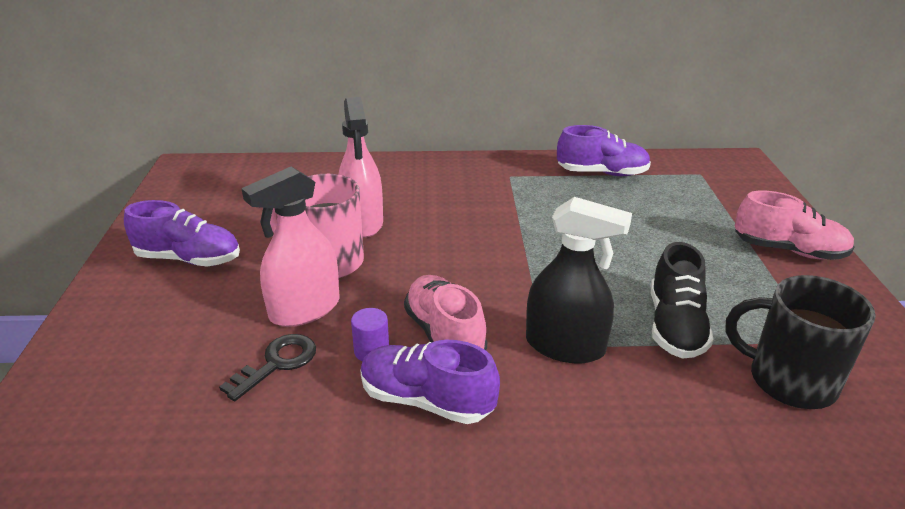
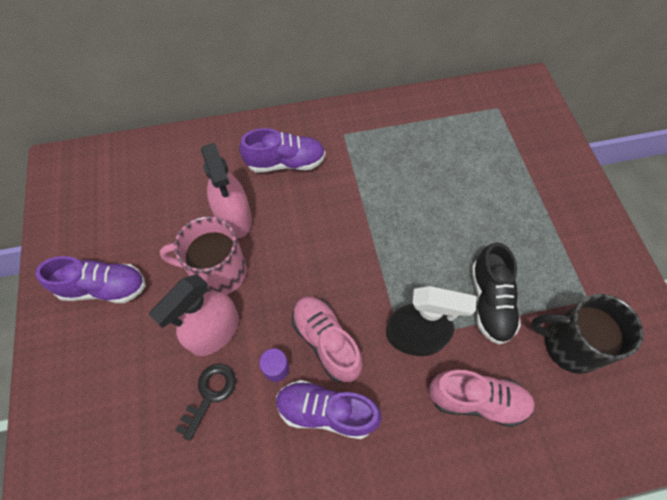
camera: 10 degrees left, 30 degrees up
(602, 173) = (419, 119): purple shoe -> purple shoe (285, 162)
(788, 250) = (568, 199): pink shoe -> pink shoe (477, 400)

